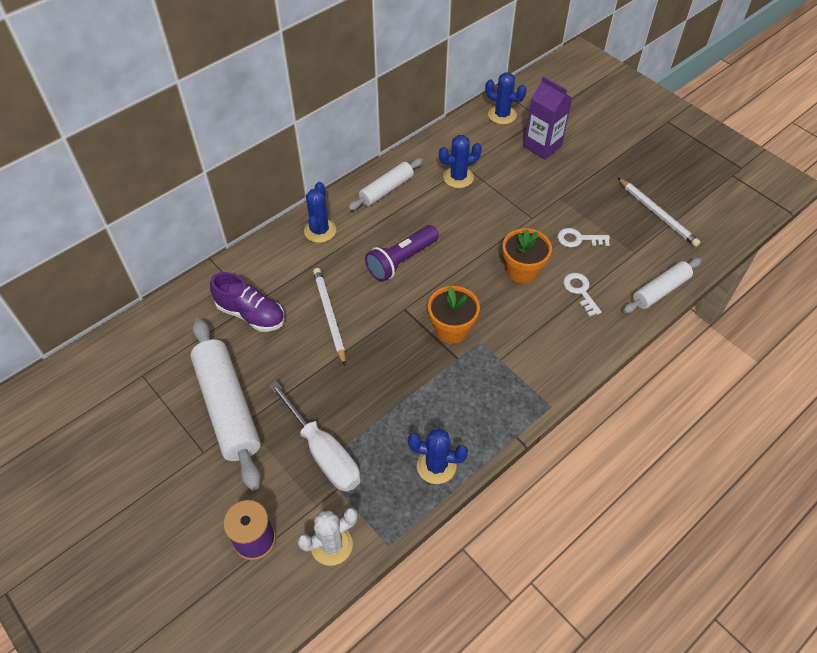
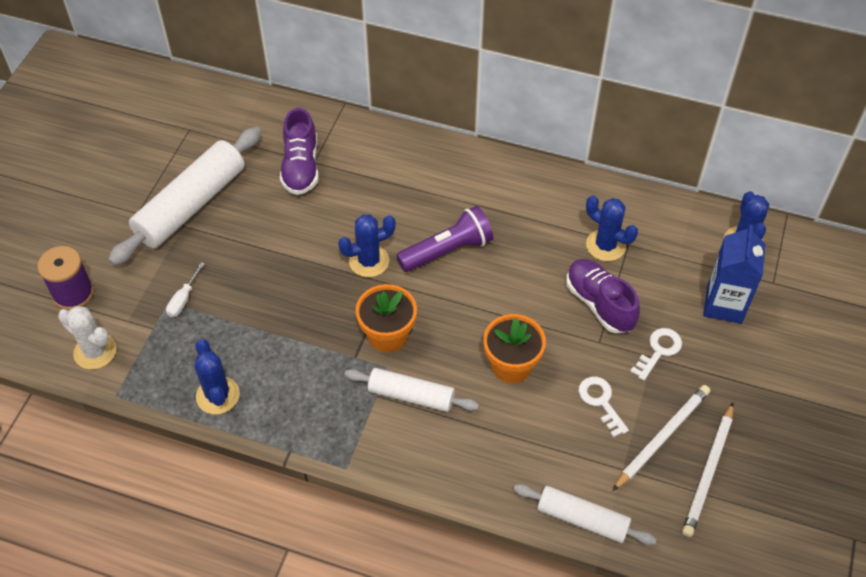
camera: 60 degrees right, 0 degrees up
(320, 231) = (438, 165): blue cactus -> blue cactus (369, 261)
(324, 453) = (183, 299): white screwdriver -> white screwdriver, size x0.45
(329, 316) = (338, 226): white pencil -> white pencil (662, 437)
(386, 190) = (536, 192): white rolling pin -> white rolling pin (411, 396)
(401, 261) = (448, 250): purple flashlight -> purple flashlight turned 135 degrees clockwise
(502, 203) = (599, 304): none -> purple shoe
(542, 146) = (724, 304): purple carton -> blue carton
(580, 291) = (522, 434): white key -> white key (658, 350)

